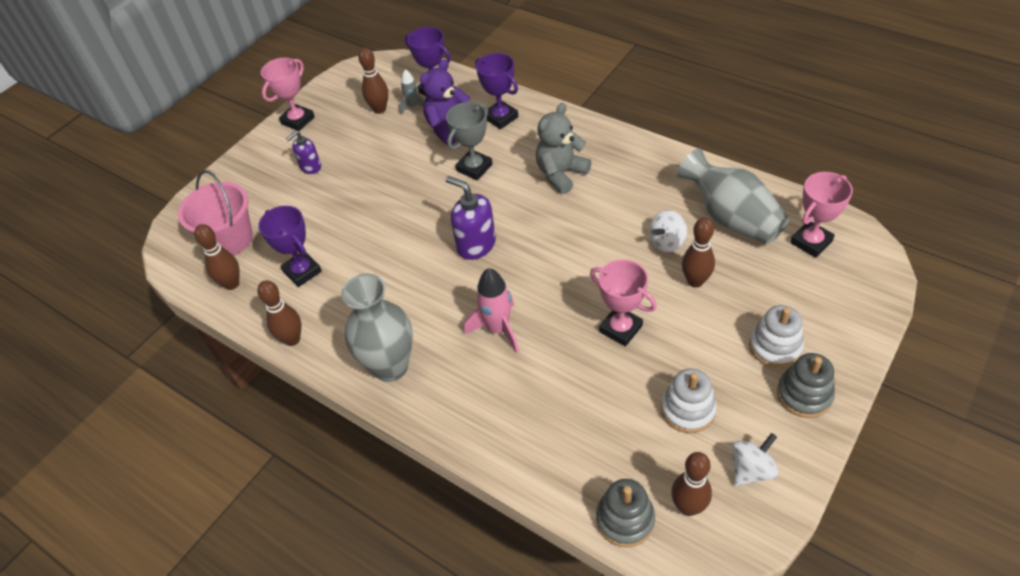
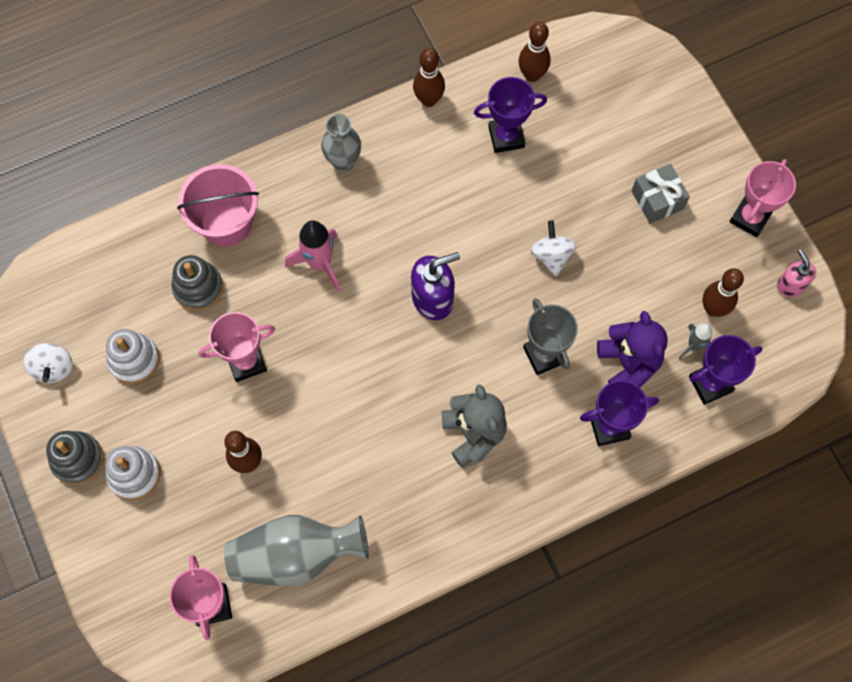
camera: 115 degrees right, 20 degrees up
(230, 239) = (595, 92): pink bucket -> pink bucket (226, 223)
(298, 120) = (750, 218): pink trophy -> pink trophy turned 60 degrees clockwise
(310, 167) = (657, 200): purple soap dispenser -> grey gift
(338, 85) = (790, 285): none -> pink soap dispenser
(390, 367) = (343, 162): grey vase -> grey vase, size x0.63
(625, 519) = (87, 254): grey stacking toy -> grey stacking toy (198, 288)
(667, 242) = (310, 471): white spinning top -> white spinning top (551, 256)
(688, 507) = (62, 303): brown bowling pin -> none

